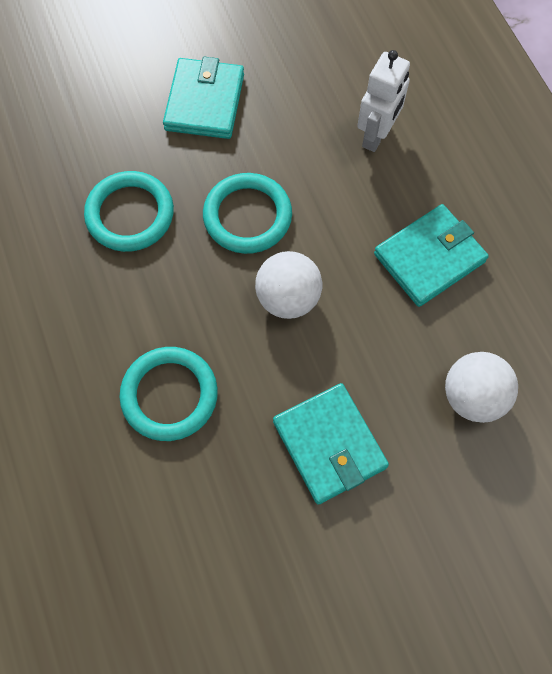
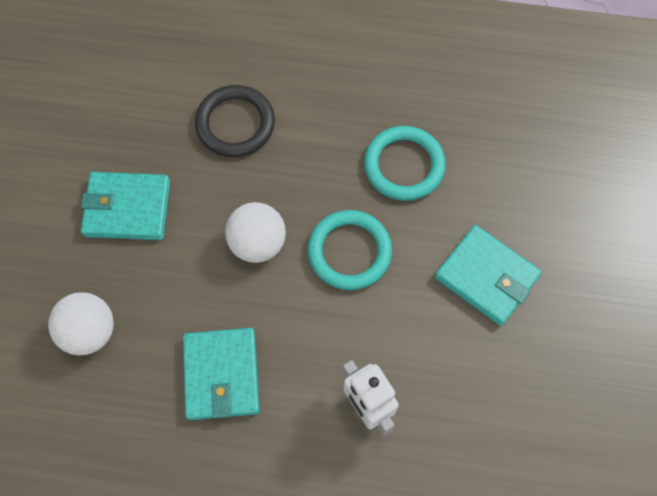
camera: 120 degrees right, 0 degrees up
(169, 395) = (235, 124): turquoise ring -> black ring

